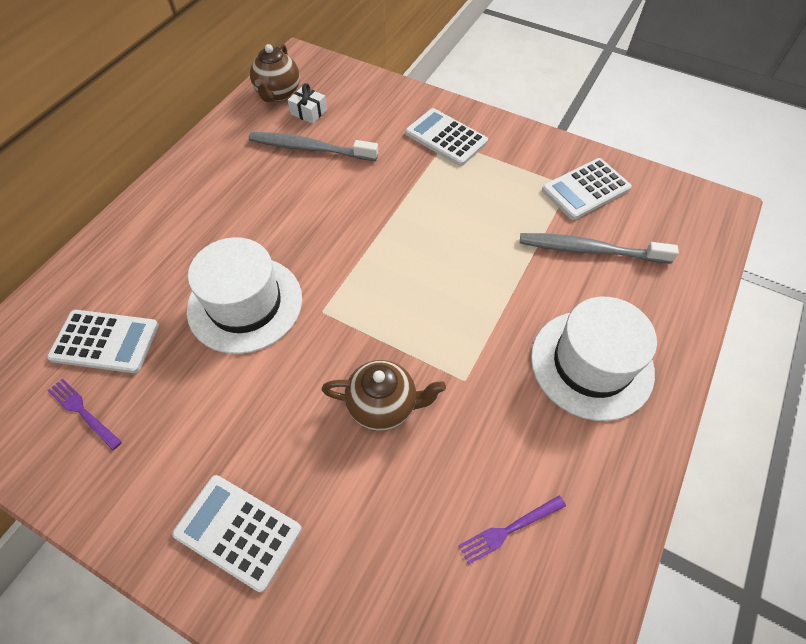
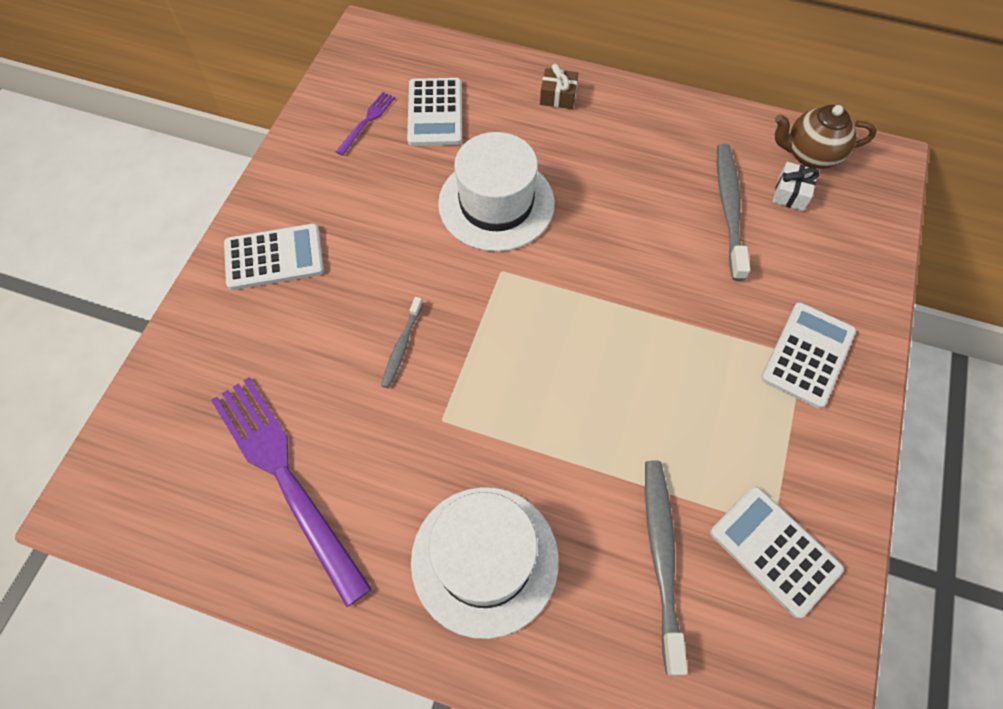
camera: 80 degrees right, 5 degrees up
(138, 234) = (558, 96): none -> brown gift
(238, 531) = (274, 257): white calculator -> white calculator turned 60 degrees clockwise
(383, 406) = (402, 346): brown teapot -> grey toothbrush
(509, 529) = (286, 478): purple fork -> purple fork, size x2.28

